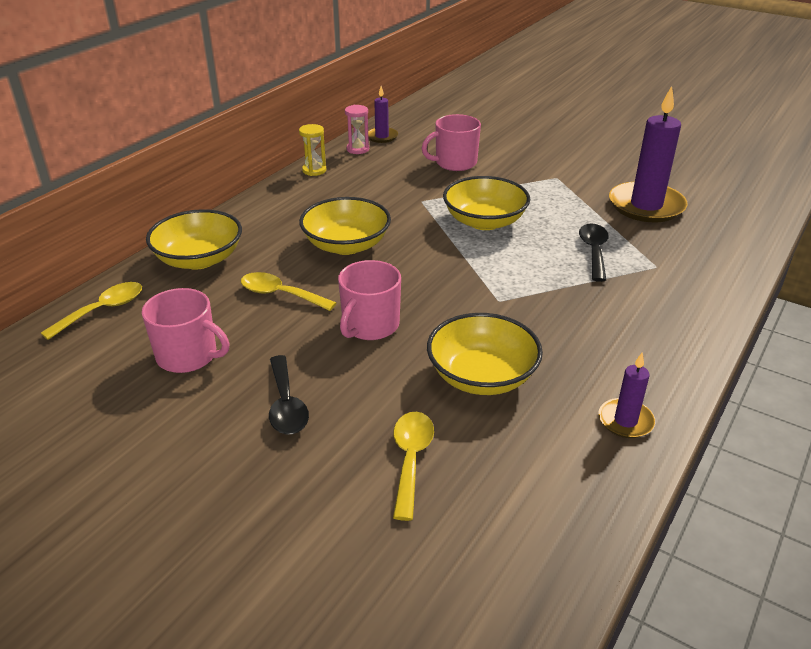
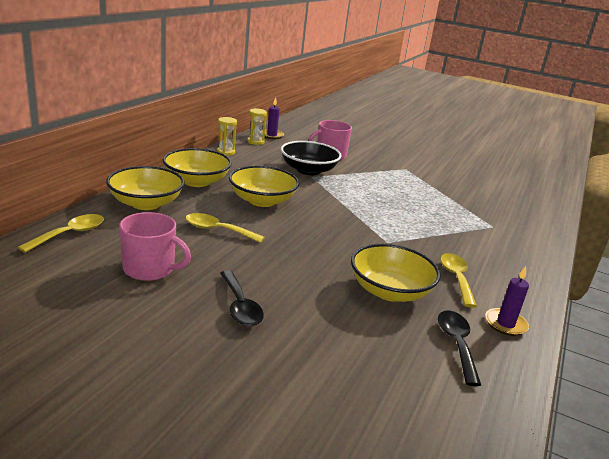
camera: 10 degrees left, 10 degrees down
(358, 149) = (255, 142): pink hourglass -> yellow hourglass
(370, 325) = (294, 254): pink mug -> none
(411, 459) = (351, 347): yellow spoon -> yellow spoon (456, 278)
(419, 191) = (308, 170): none -> black bowl
(484, 221) = (362, 192): yellow bowl -> yellow bowl (196, 181)
(594, 251) = (446, 214): black spoon -> black spoon (456, 344)
(646, 206) = (473, 189): purple candle -> none

